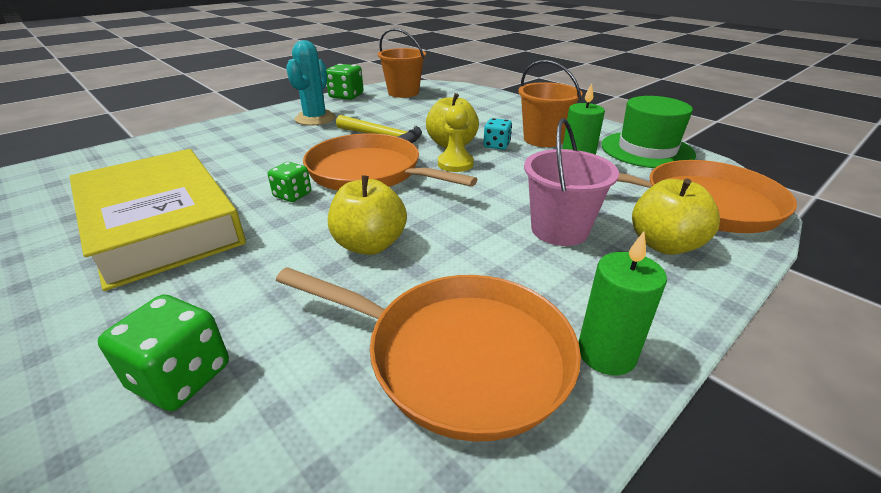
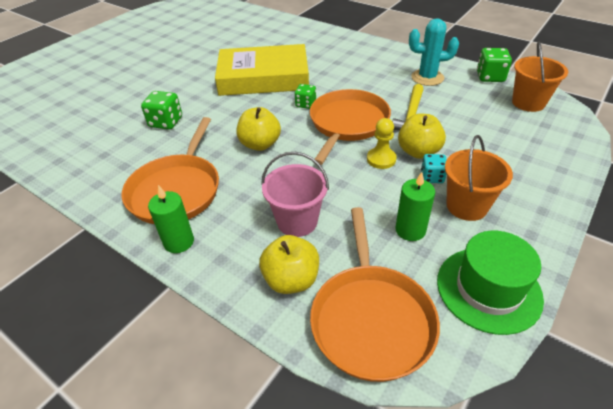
camera: 80 degrees right, 10 degrees up
(161, 224) = (263, 77): yellow book -> yellow book turned 45 degrees clockwise

